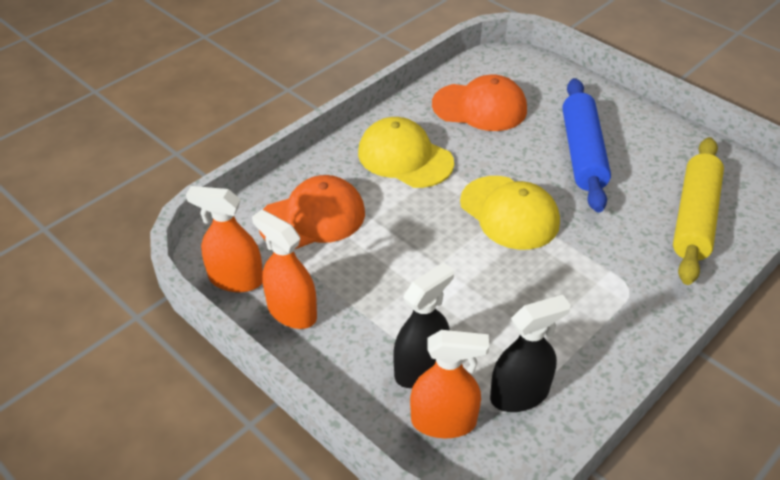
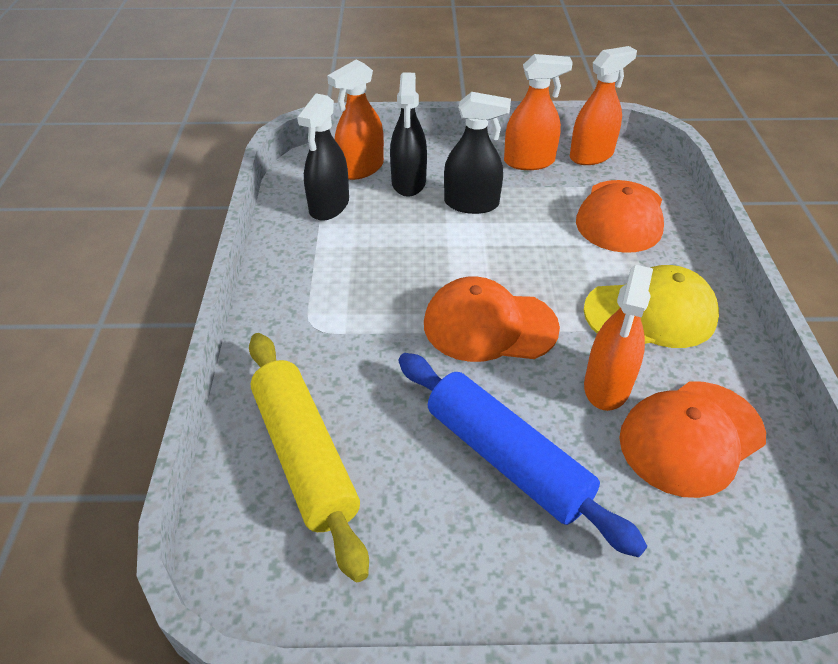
camera: 135 degrees right, 0 degrees up
(399, 306) = (471, 204): none -> black spray bottle
(486, 146) = (607, 385): none -> orange spray bottle
(509, 213) = (489, 325): yellow cap -> orange cap

